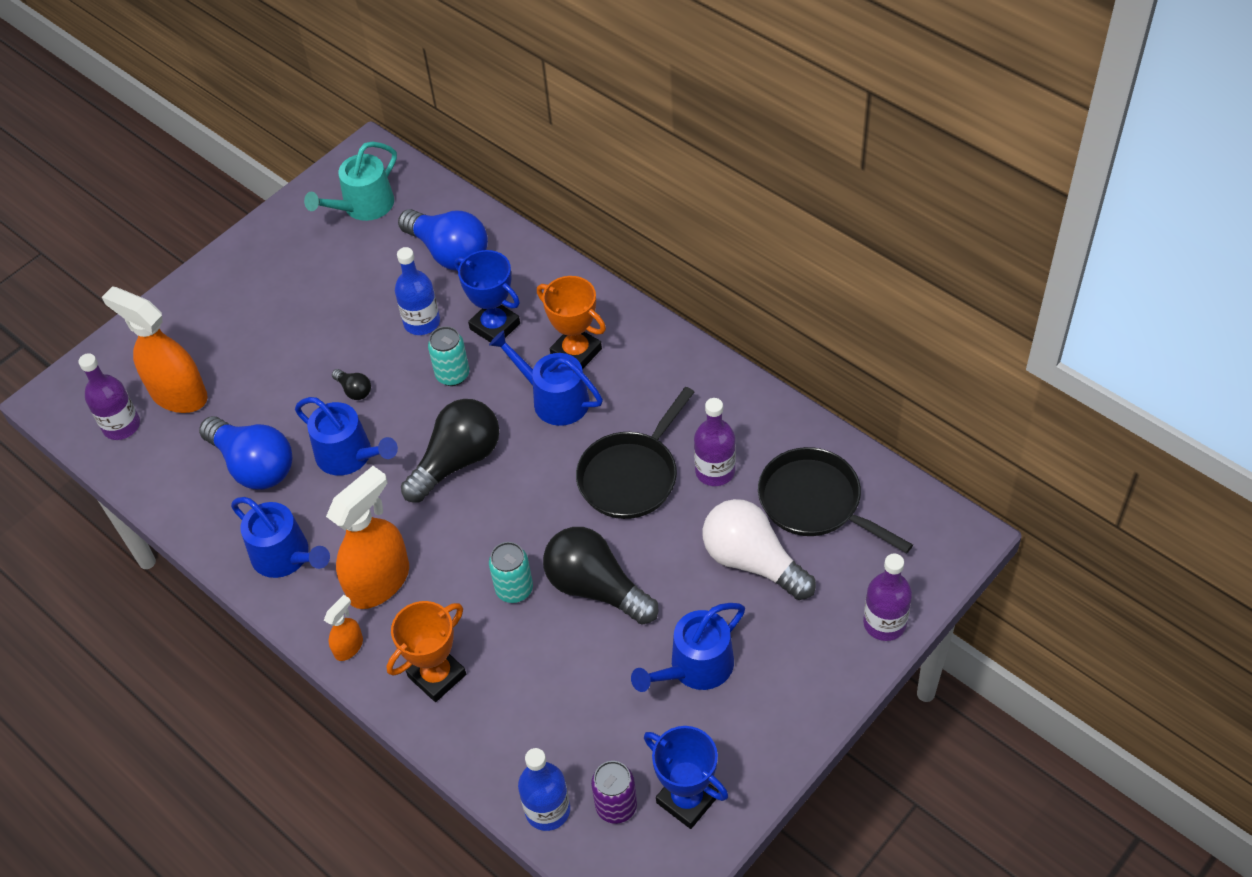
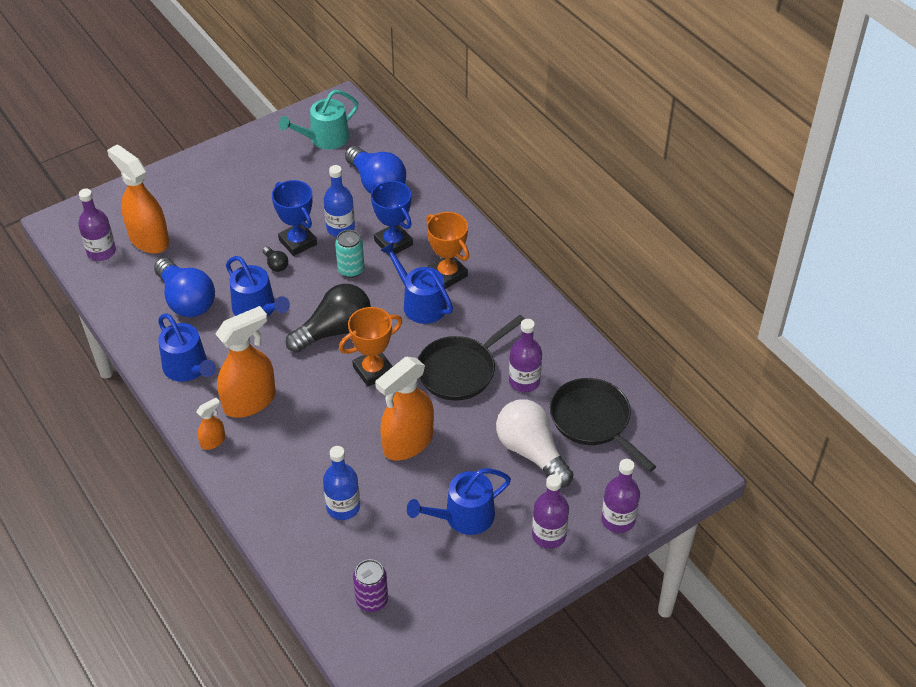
camera: 10 degrees right, 5 degrees down
(437, 675) = (270, 476): orange trophy -> orange trophy (373, 370)
(514, 589) = (347, 430): turquoise can -> none
(547, 810) = (320, 590): blue bottle -> blue bottle (343, 507)
(596, 587) = (407, 443): black light bulb -> orange spray bottle
(687, 799) = (426, 608): blue trophy -> blue trophy (298, 242)
(807, 664) = (549, 535): none -> purple bottle

